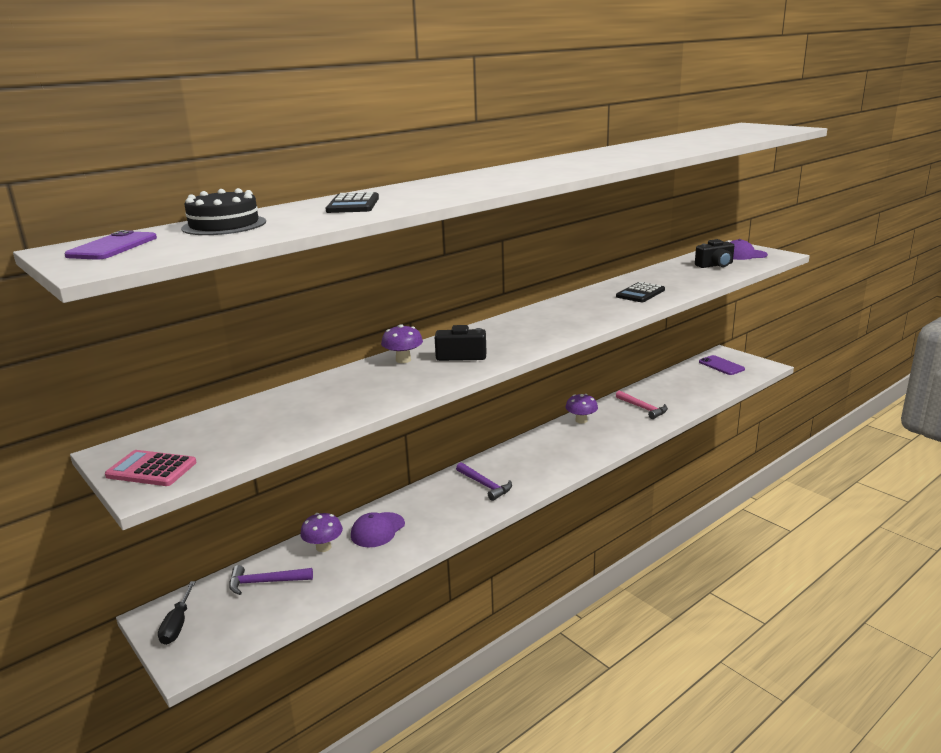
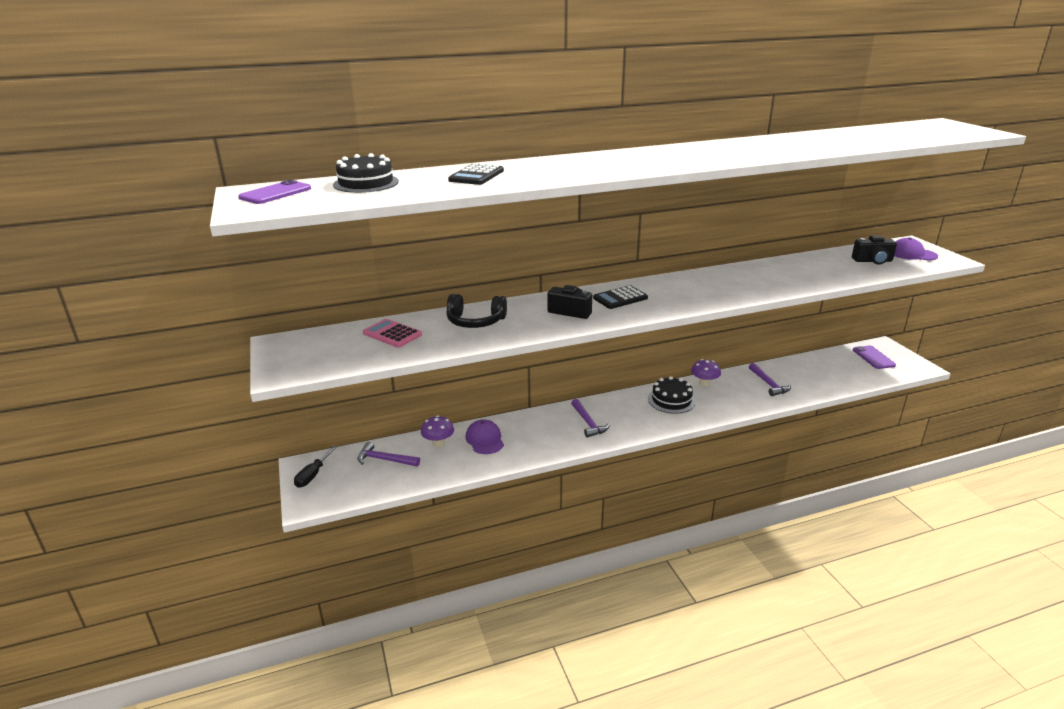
camera: 20 degrees right, 5 degrees up
(151, 469) = (291, 361): pink calculator -> pink calculator (392, 334)
(360, 384) = (475, 321): none -> black headphones
(377, 530) = (484, 439): purple cap -> purple cap turned 105 degrees clockwise
(403, 360) = (522, 306): purple mushroom -> none
(558, 443) = (671, 400): none -> black cake
(640, 293) = (773, 279): black calculator -> black calculator (620, 298)
(643, 408) = (768, 384): pink hammer -> purple hammer

